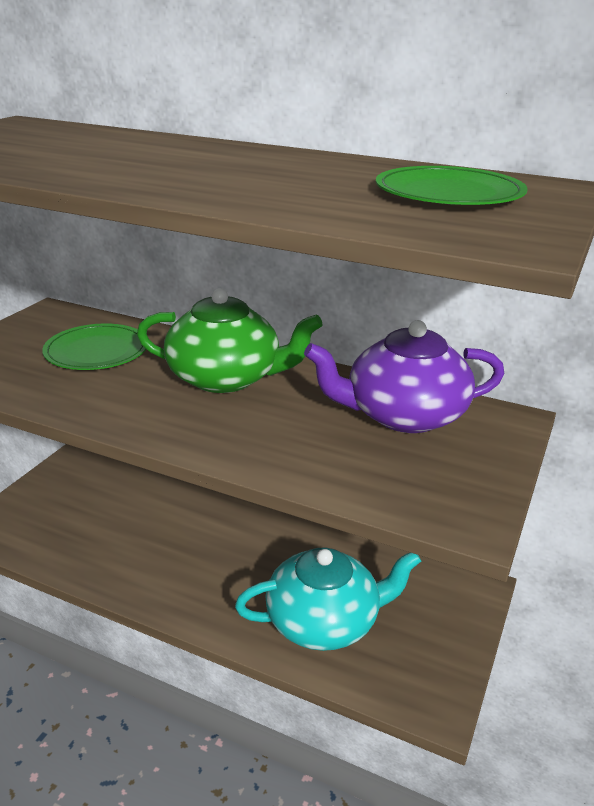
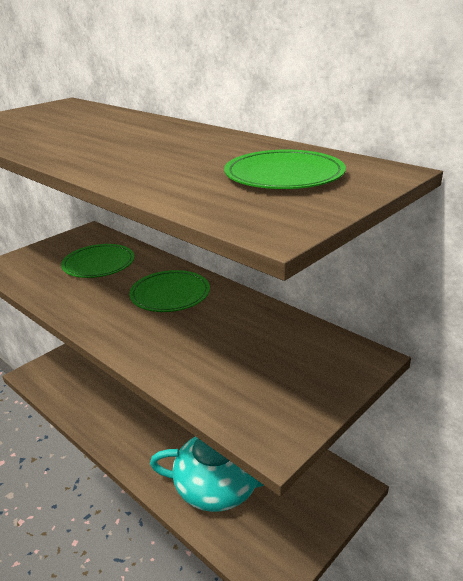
camera: 20 degrees right, 0 degrees up
(226, 378) = (170, 294): green teapot -> green plate
(404, 415) = (281, 341): purple teapot -> none

